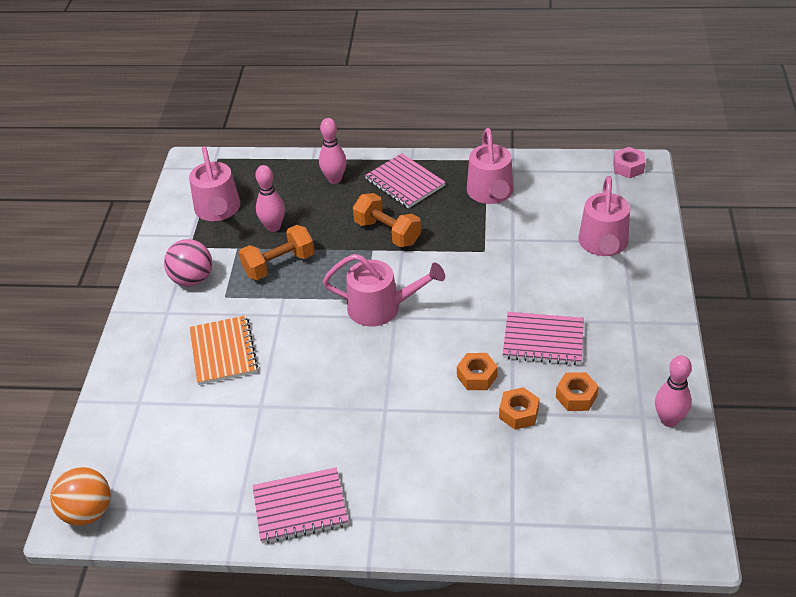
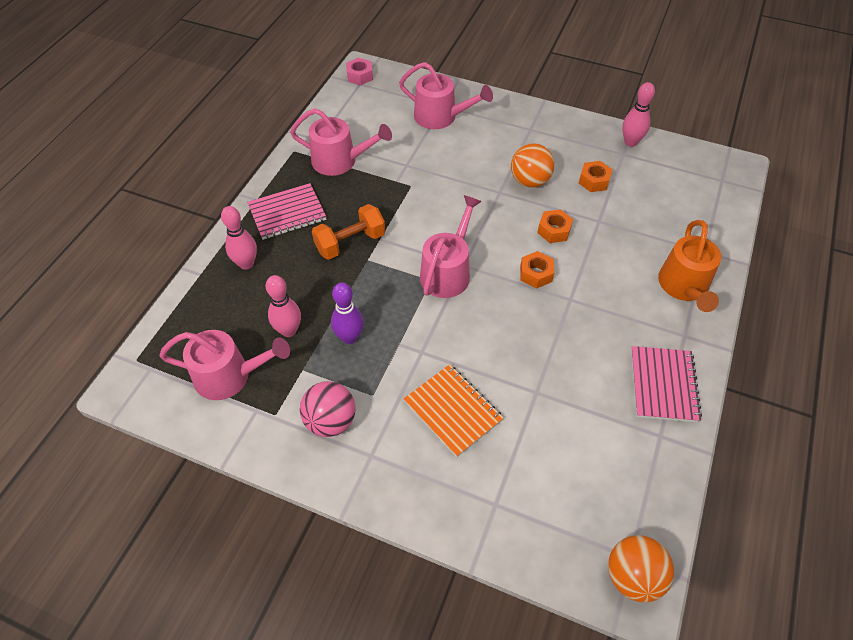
camera: 75 degrees left, 10 degrees up
(223, 352) = (453, 411): orange notebook -> orange notebook turned 45 degrees clockwise
(279, 265) = (349, 337): orange dumbbell -> purple bowling pin
(445, 509) = (684, 287): none -> orange watering can
(518, 413) = (600, 217): orange nut -> orange nut (536, 274)
(543, 340) = (529, 181): pink notebook -> orange ball

